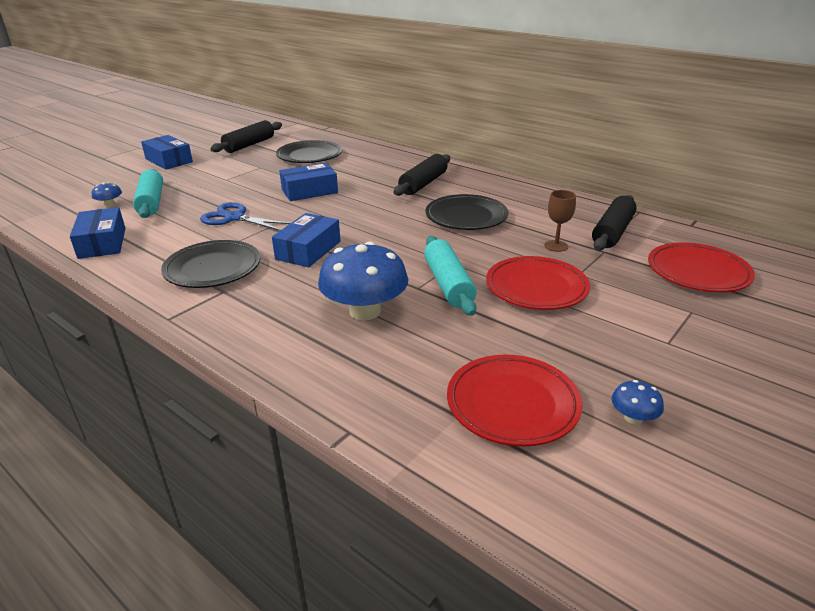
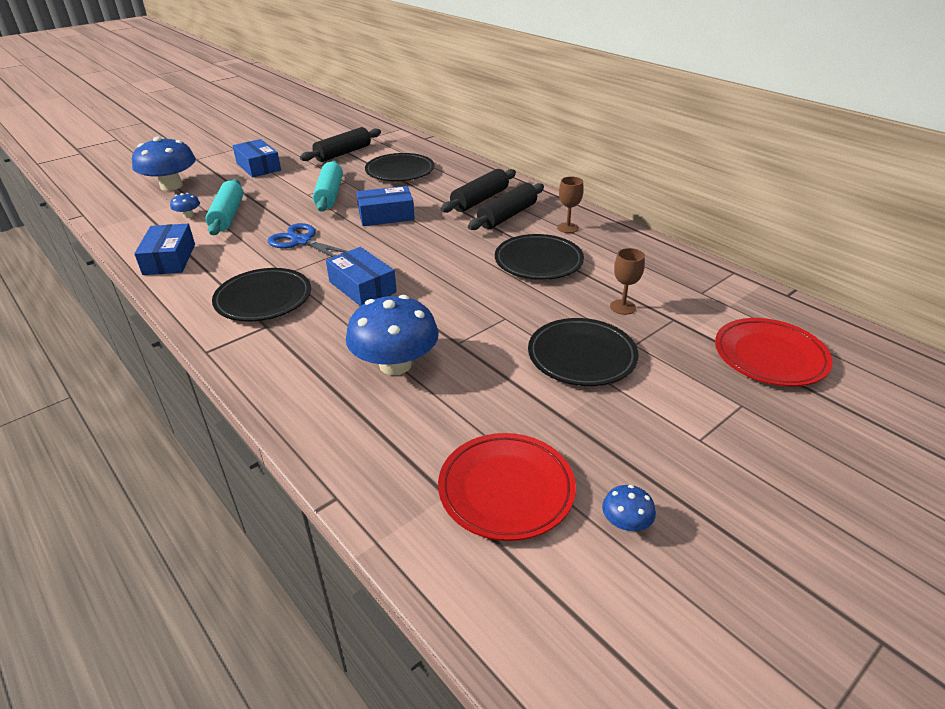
camera: 10 degrees right, 5 degrees up
(83, 181) = (171, 186): none -> blue mushroom
(308, 250) = (362, 287): blue box -> blue box turned 75 degrees counterclockwise
(448, 284) = (490, 342): turquoise rolling pin -> turquoise rolling pin (329, 194)
(481, 189) = (567, 228): none -> brown goblet
(536, 288) = (581, 356): red plate -> black plate
(612, 232) = (692, 296): black rolling pin -> black rolling pin (479, 200)

